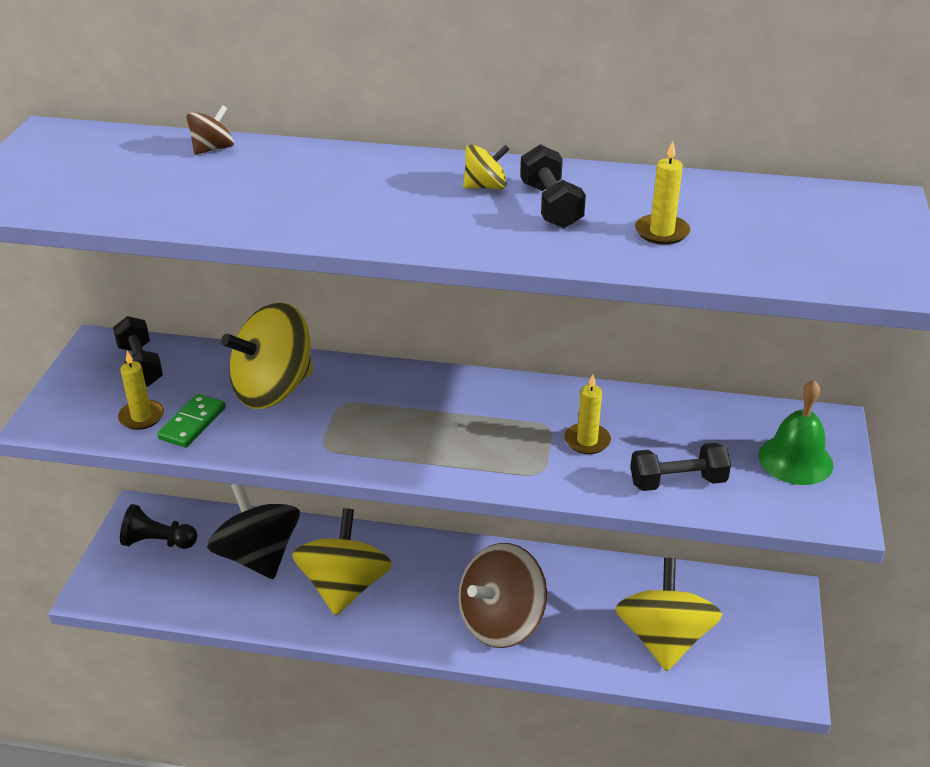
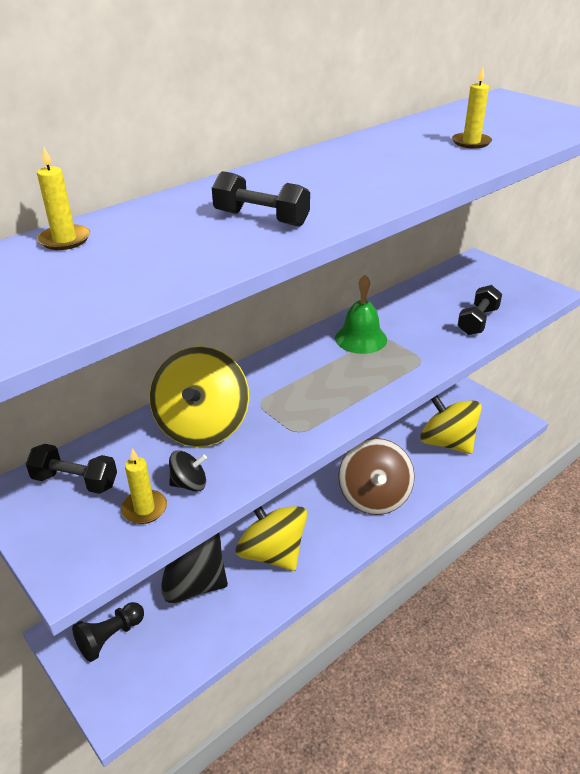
camera: 50 degrees left, 0 degrees up
(192, 423) = (189, 484): green domino -> black spinning top
(213, 149) = (117, 222): brown spinning top -> none
(485, 187) = (343, 163): yellow spinning top -> none
(551, 206) = (397, 155): black dumbbell -> black dumbbell (261, 218)
(587, 441) = (410, 331): yellow candle -> yellow candle (65, 240)
(795, 460) = (495, 282): green bell -> green bell (361, 338)

